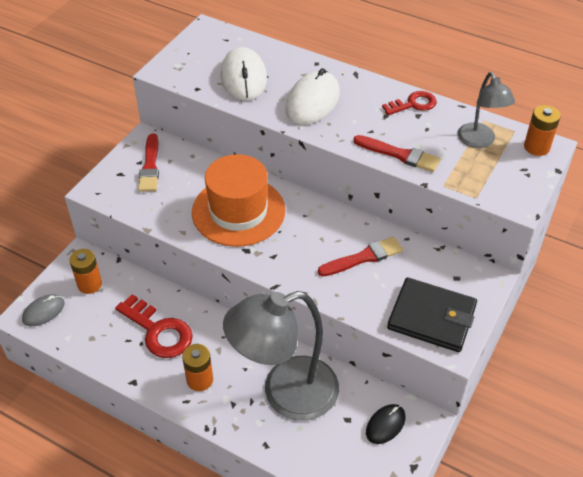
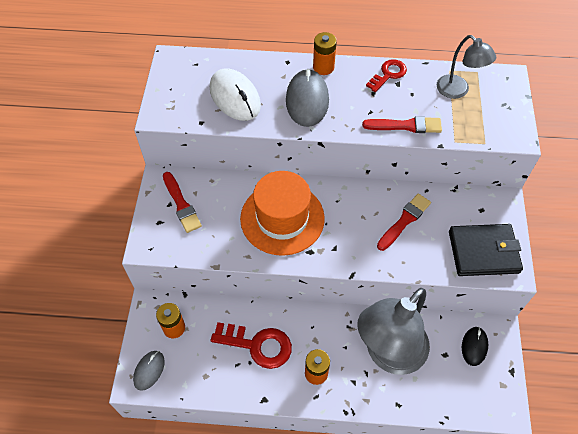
camera: 25 degrees left, 10 degrees up
(312, 101) = (307, 100): white mouse -> grey mouse
(536, 147) = (501, 81): orange battery -> orange battery (323, 67)

